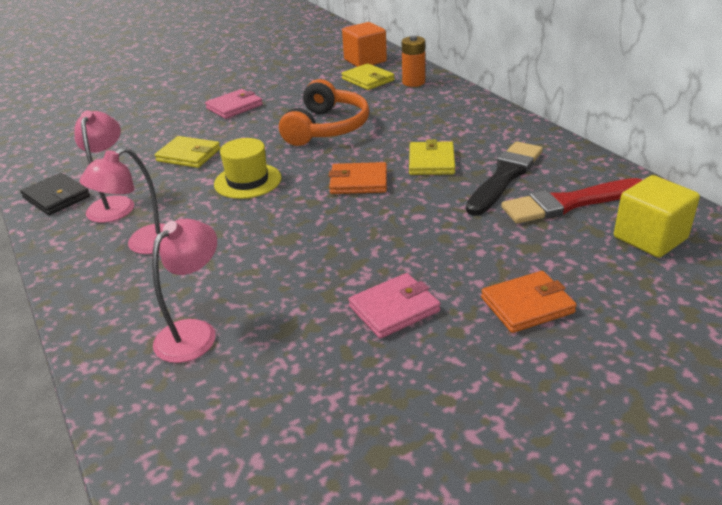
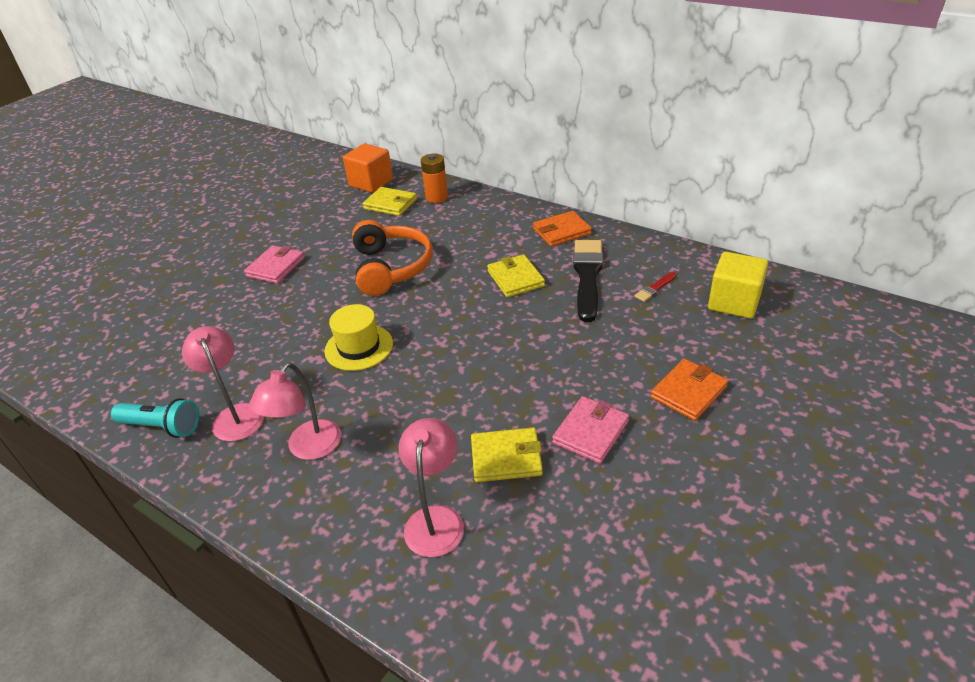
camera: 25 degrees left, 5 degrees up
(56, 197) = (162, 427): black wallet -> turquoise flashlight
(189, 155) = (272, 335): yellow wallet -> yellow wallet (506, 457)
(358, 182) = (466, 317): orange wallet -> orange wallet (562, 231)
(568, 203) = (654, 288): red brush -> red brush, size x0.44

